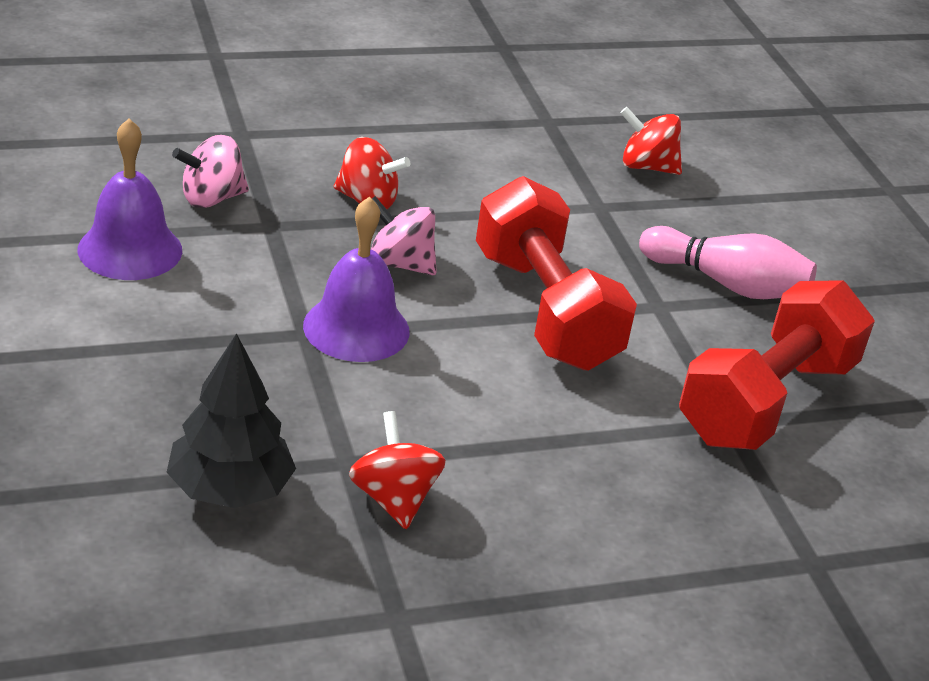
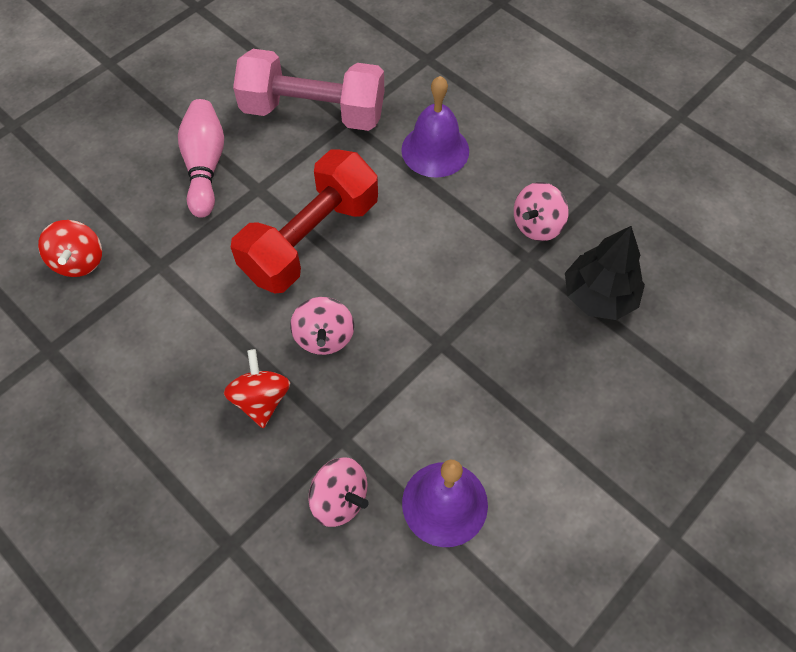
camera: 115 degrees left, 25 degrees up
(356, 328) = (413, 321): purple bell -> purple bell (435, 150)
(394, 499) = (537, 225): red spinning top -> pink spinning top
(766, 401) = (313, 112): red dumbbell -> pink dumbbell

